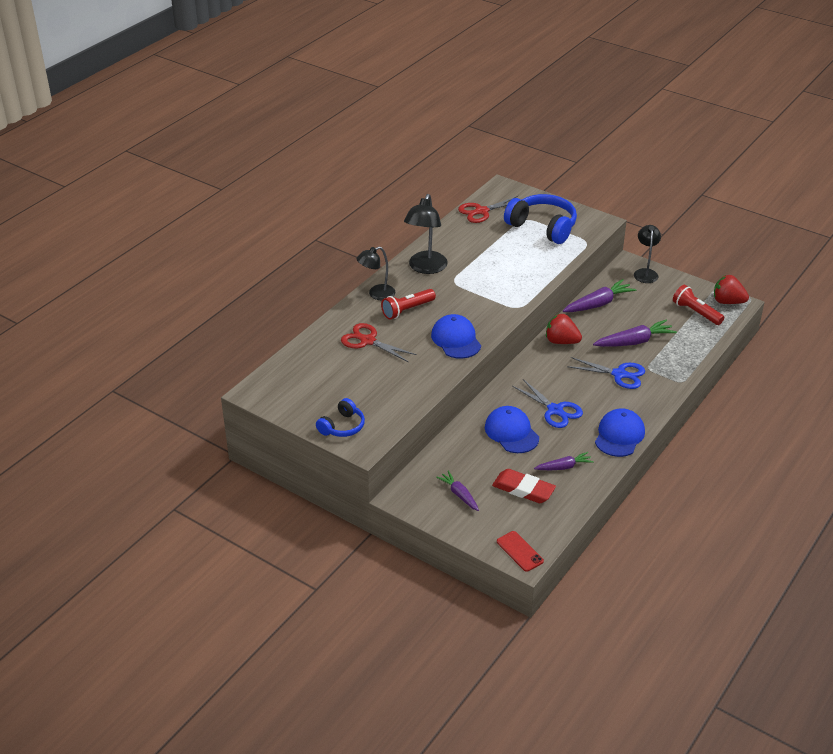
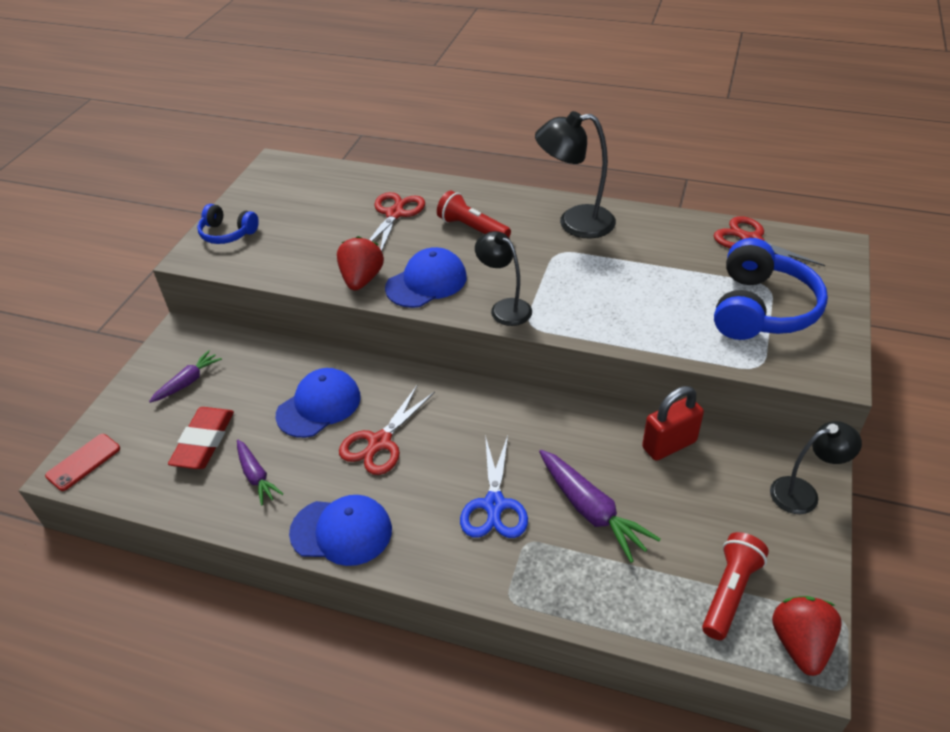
camera: 75 degrees right, 5 degrees up
(376, 294) = (493, 198): black lamp -> black lamp (504, 308)
(555, 410) = (380, 442): blue scissors -> red scissors
(561, 341) = (546, 418): red strawberry -> red strawberry (362, 279)
(598, 304) = (669, 444): purple carrot -> red padlock

